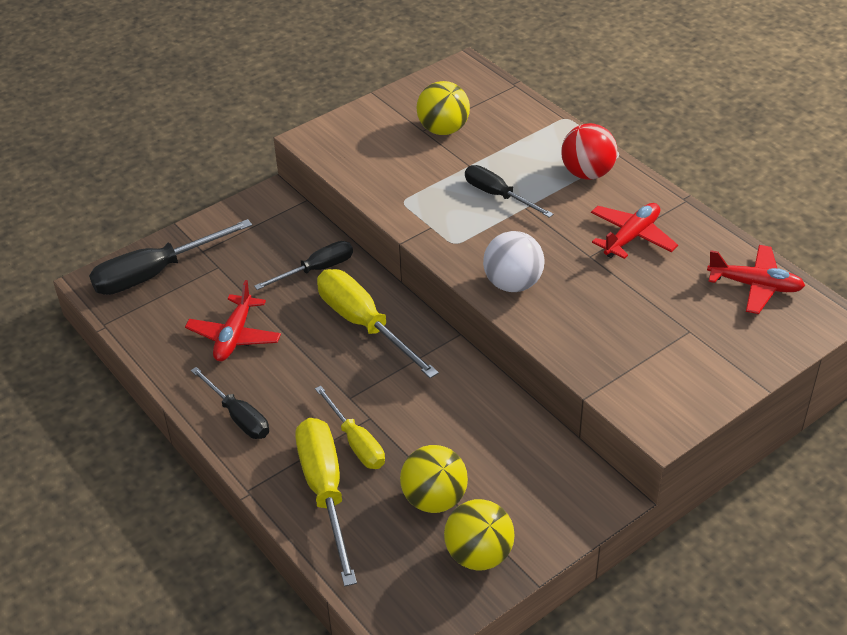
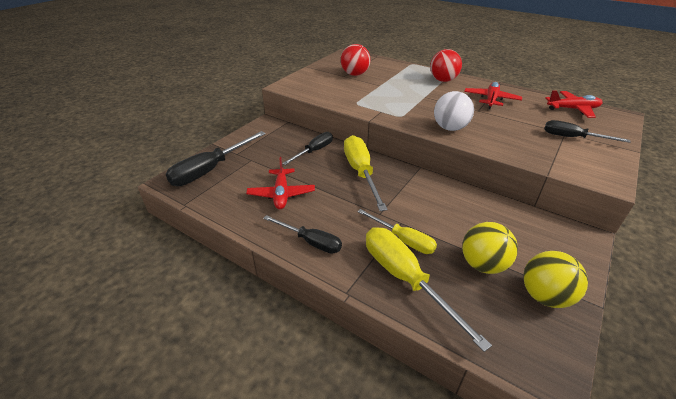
camera: 20 degrees left, 5 degrees down
(364, 324) = (361, 172): yellow screwdriver -> yellow screwdriver turned 45 degrees clockwise
(443, 129) = (355, 74): yellow ball -> red ball
(498, 195) = (406, 94): black screwdriver -> black screwdriver (572, 137)

